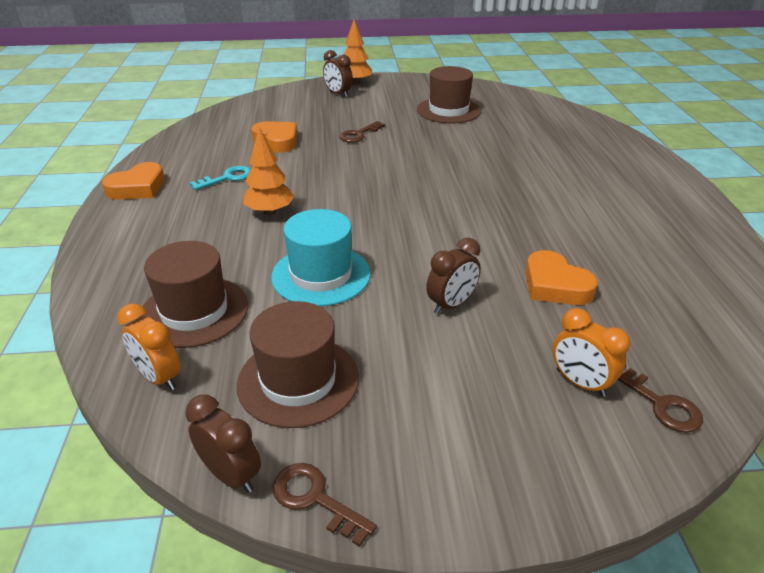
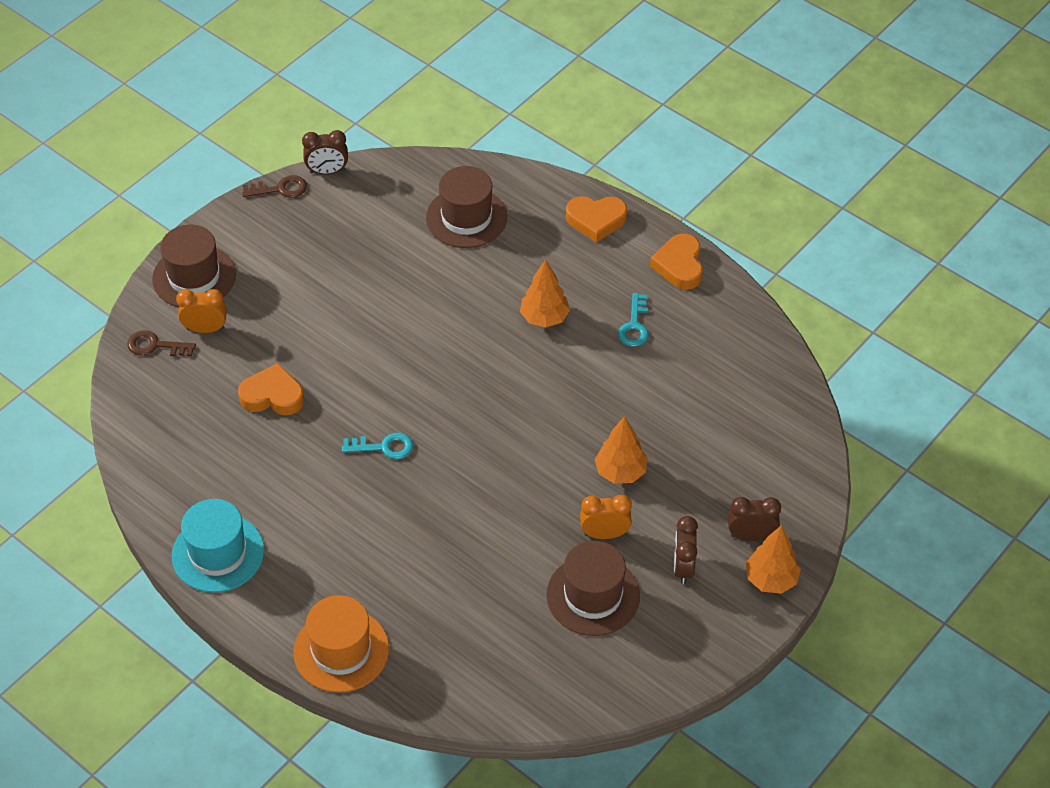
camera: 135 degrees right, 15 degrees up
(159, 377) = (424, 178): orange clock -> orange clock (604, 534)
(277, 141) = (676, 402): orange heart -> orange heart (596, 220)
(298, 380) = (354, 226): brown hat -> brown hat (194, 277)
(321, 275) = (430, 293): turquoise hat -> turquoise hat (218, 553)
(359, 134) = (620, 472): brown key -> orange tree
(451, 304) = (324, 330): brown clock -> brown clock (683, 567)
(493, 210) = (384, 447): none -> turquoise key
(627, 150) = (341, 650): none -> orange hat

